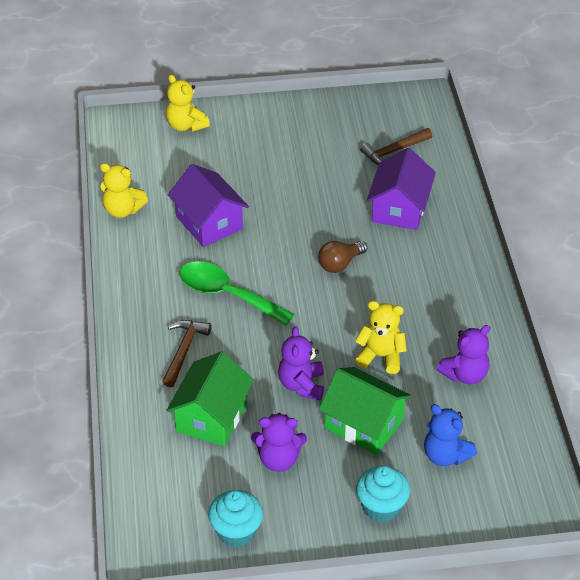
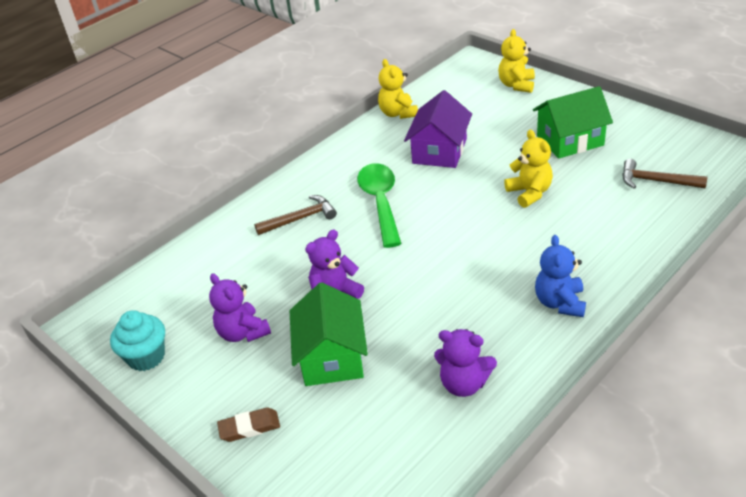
camera: 55 degrees right, 5 degrees down
(212, 417) = (250, 271): green house -> green house (570, 140)
(340, 264) = (489, 233): brown light bulb -> none
(381, 356) = (419, 318): yellow teddy bear -> yellow teddy bear (529, 193)
(381, 507) = (249, 427): turquoise cupcake -> brown eraser
(400, 208) = (598, 224): purple house -> none
(445, 455) = (352, 432): blue teddy bear -> blue teddy bear (560, 303)

